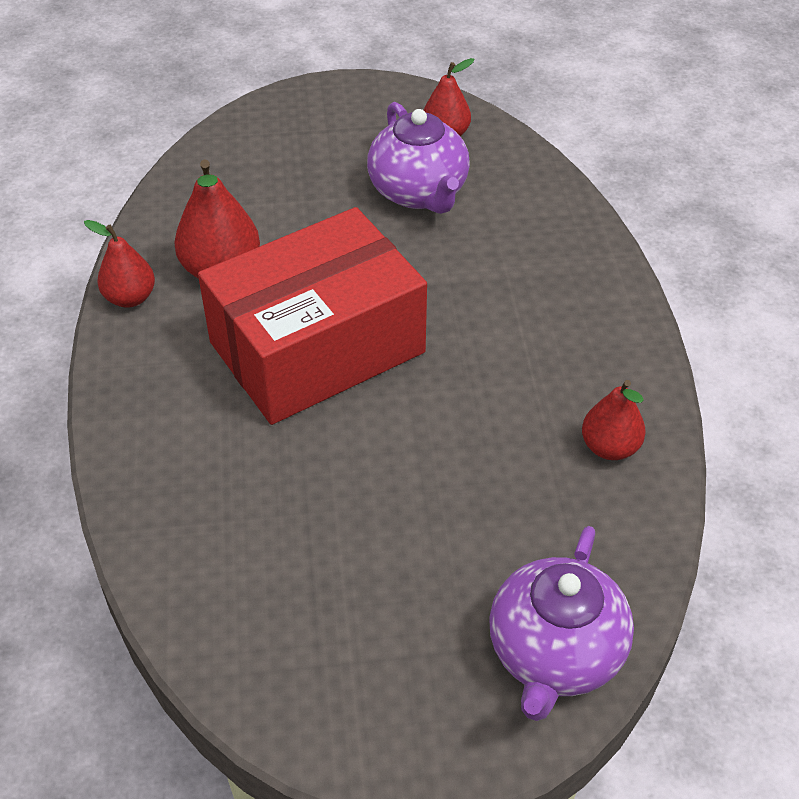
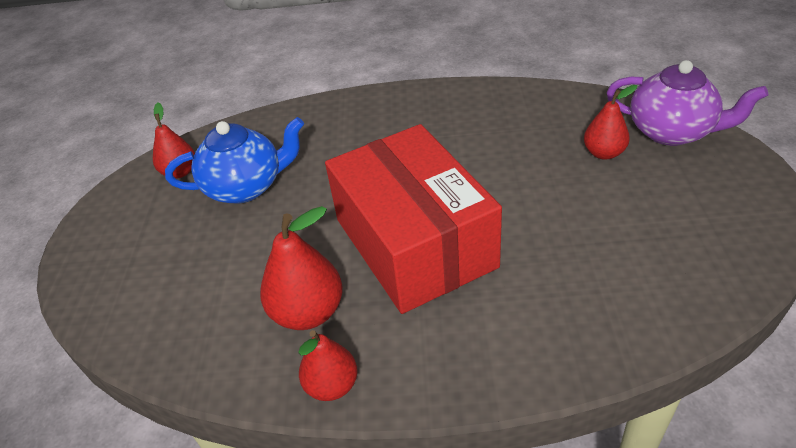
camera: 80 degrees left, 5 degrees down
(419, 192) = (246, 187): purple teapot -> blue teapot
(609, 447) = (512, 106): red pear -> red pear (603, 153)

